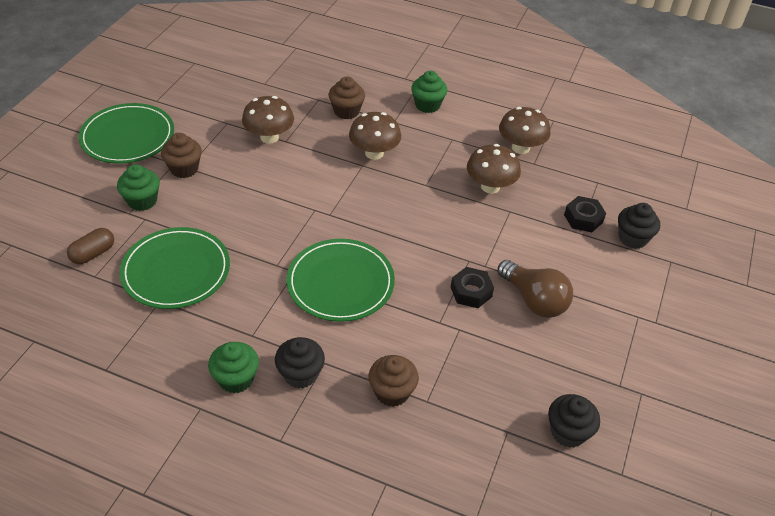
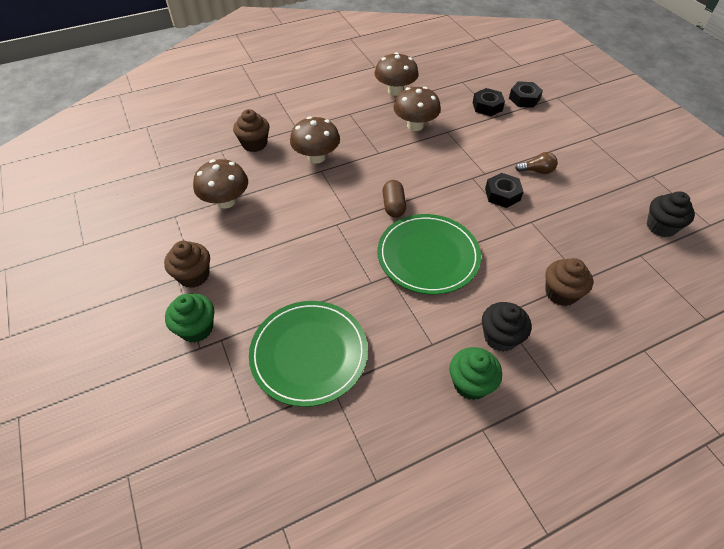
camera: 45 degrees left, 5 degrees up
(93, 254) = (220, 406): brown capsule -> brown capsule (393, 206)
(128, 137) = (101, 291): green plate -> none
(427, 105) = (302, 103): green cupcake -> none
(534, 300) = (537, 171): brown light bulb -> brown light bulb, size x0.54
(632, 238) = (524, 99): black cupcake -> black nut

